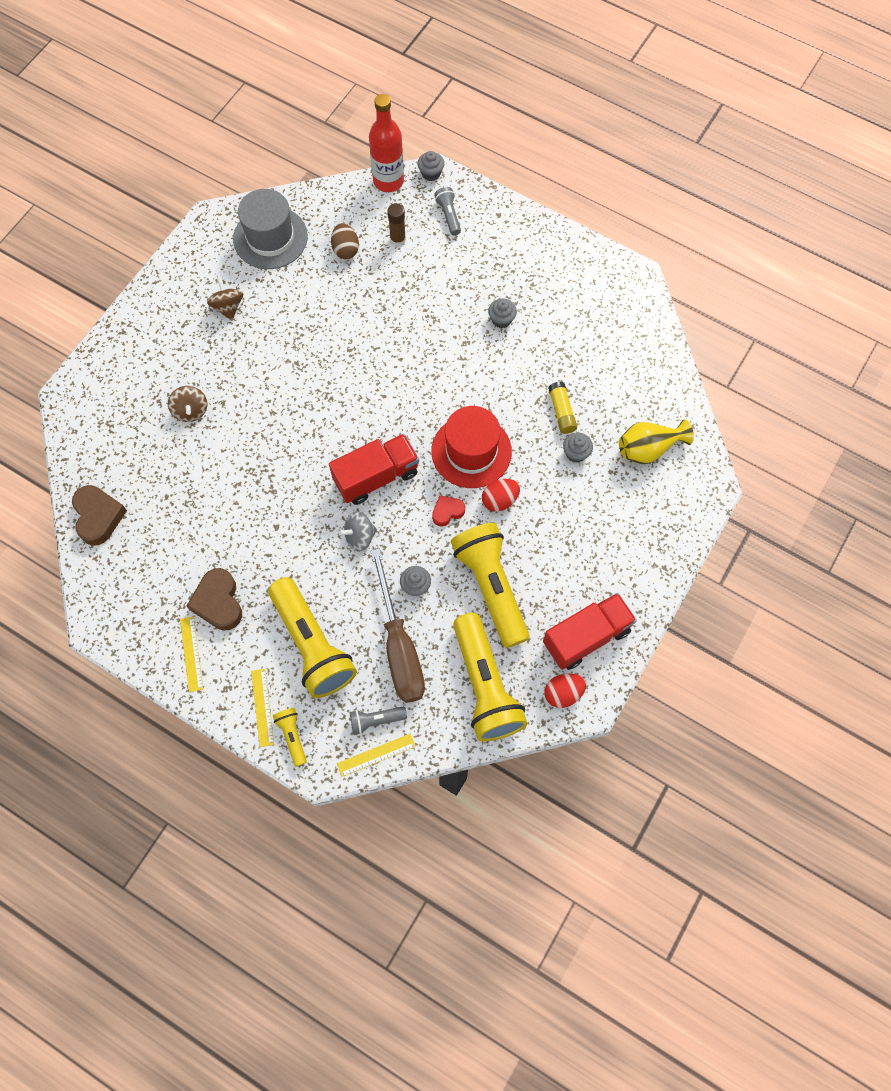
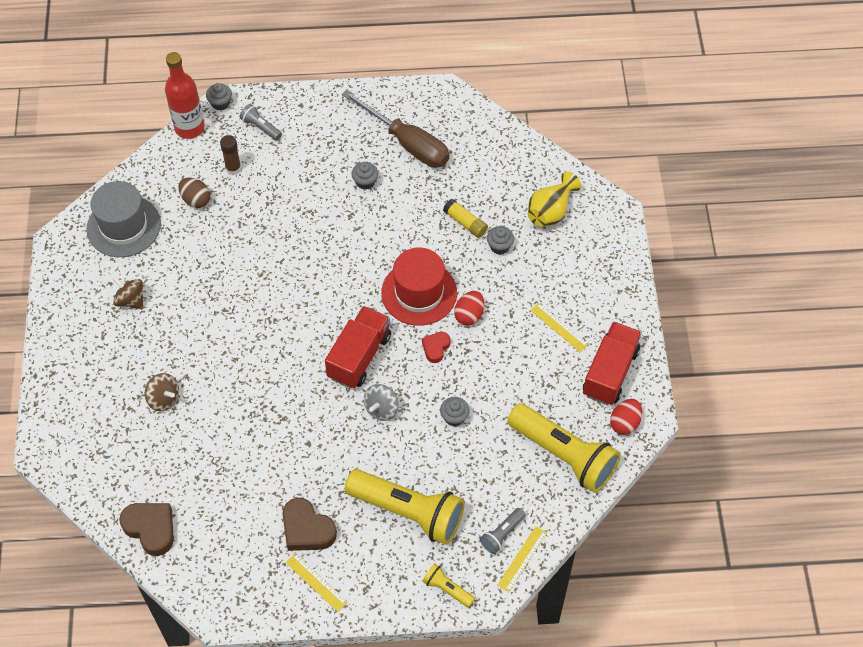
camera: 35 degrees left, 10 degrees down
(262, 707) = (406, 583): yellow ruler -> yellow ruler (559, 327)
(399, 647) = (477, 469): brown screwdriver -> brown screwdriver (407, 143)
(491, 587) = (512, 382): yellow flashlight -> none

